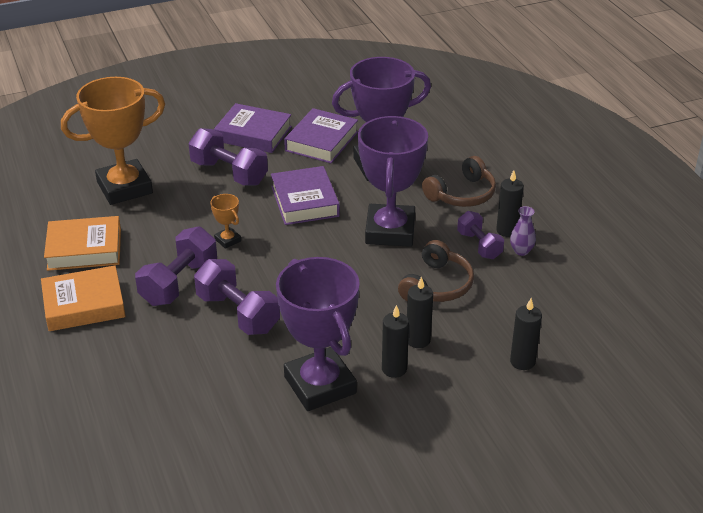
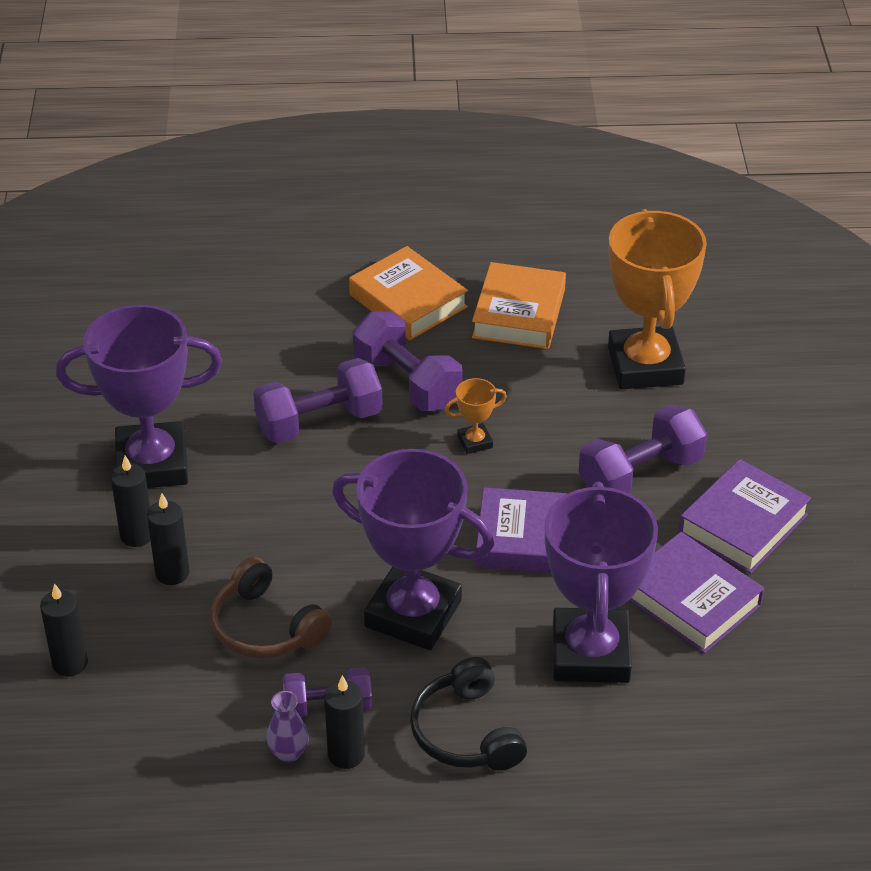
camera: 110 degrees right, 5 degrees up
(84, 304) = (408, 301): orange book -> orange book turned 45 degrees counterclockwise
(462, 194) = (466, 732): brown headphones -> black headphones

